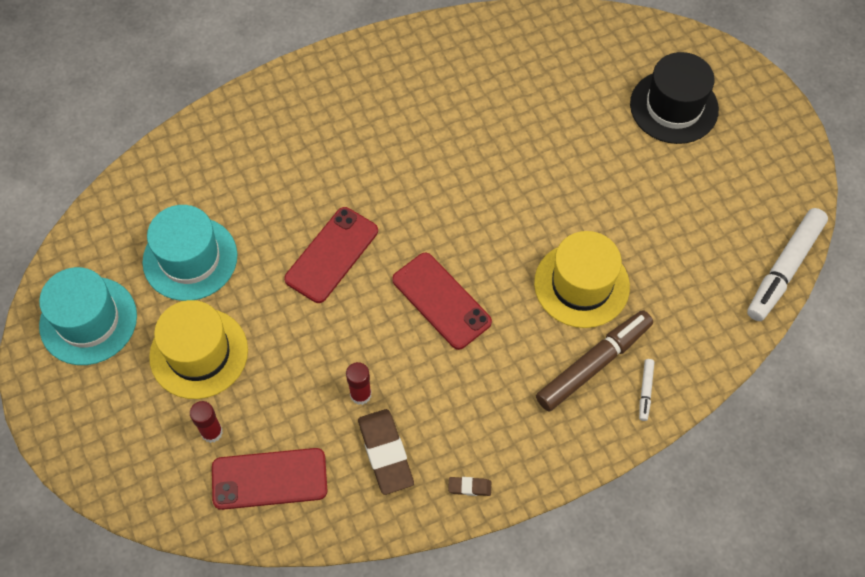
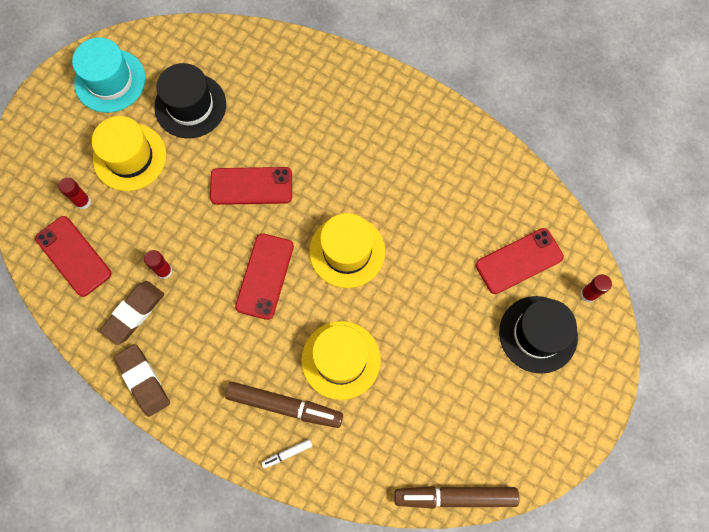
camera: 55 degrees right, 10 degrees up
(190, 258) = (190, 106): turquoise hat -> black hat
(469, 487) = (143, 381): brown eraser -> brown eraser, size x2.11
(472, 211) = (347, 251): none -> yellow hat
(592, 77) = (519, 261): none -> red phone
(664, 45) = (588, 294): none -> red glue stick
(784, 269) = (455, 497): white marker -> brown marker

